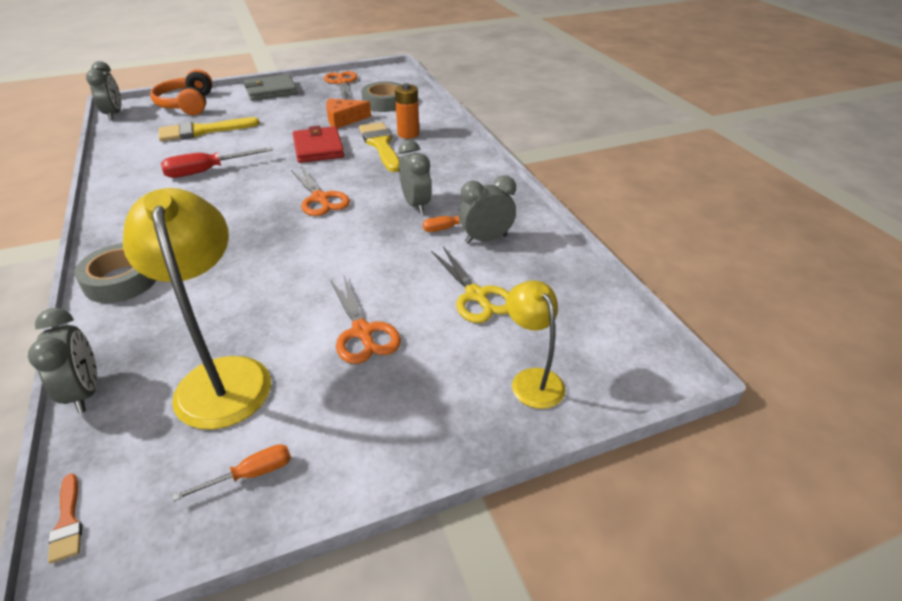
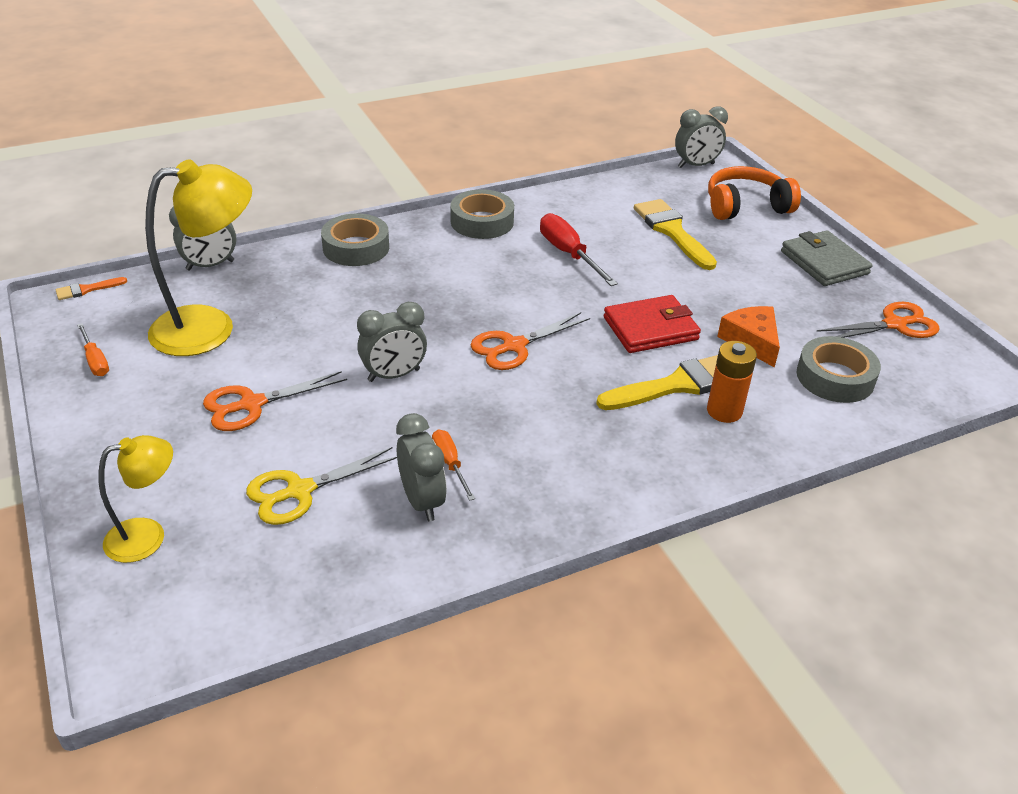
camera: 85 degrees right, 0 degrees up
(126, 208) = (482, 222): none -> grey tape
(416, 205) = (506, 430): grey clock -> grey clock (394, 375)

